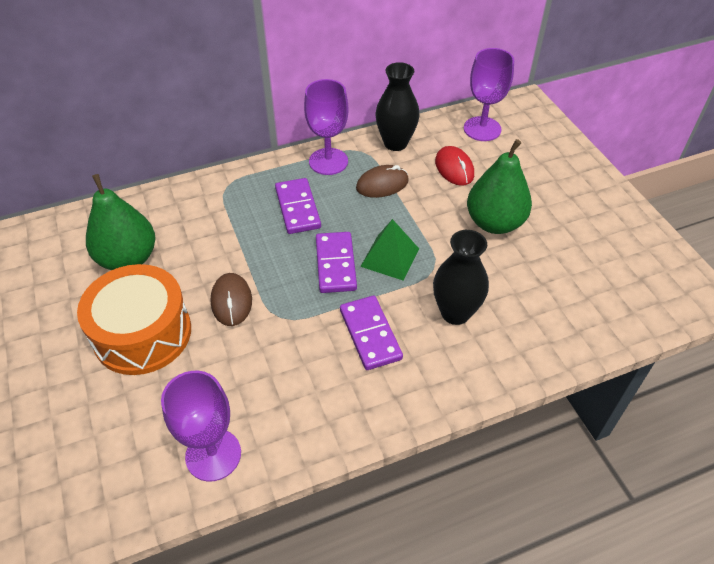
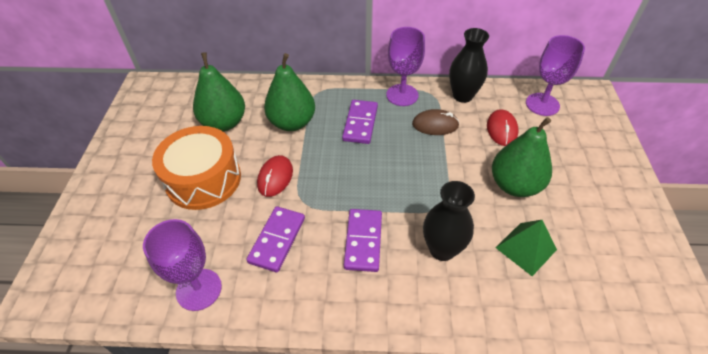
camera: 25 degrees right, 0 degrees up
(215, 232) = (292, 123): none -> green pear
(231, 301) = (275, 177): brown mouse -> red mouse
(336, 264) = (366, 176): purple domino -> purple domino (277, 240)
(390, 257) = (411, 184): green pyramid -> green pyramid (526, 248)

